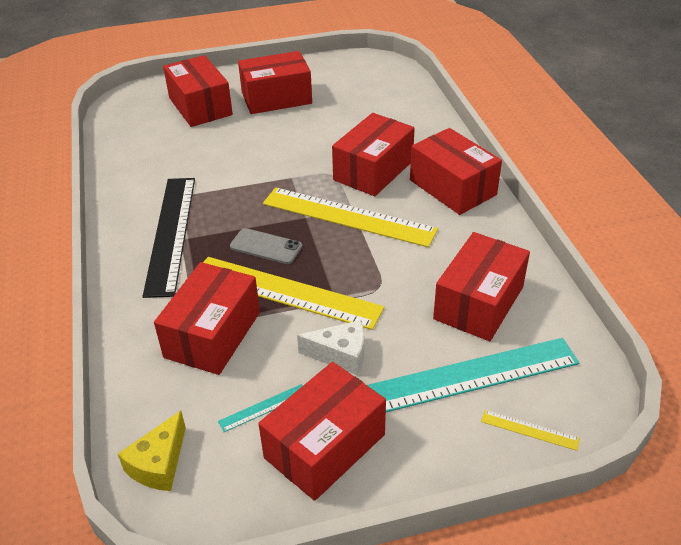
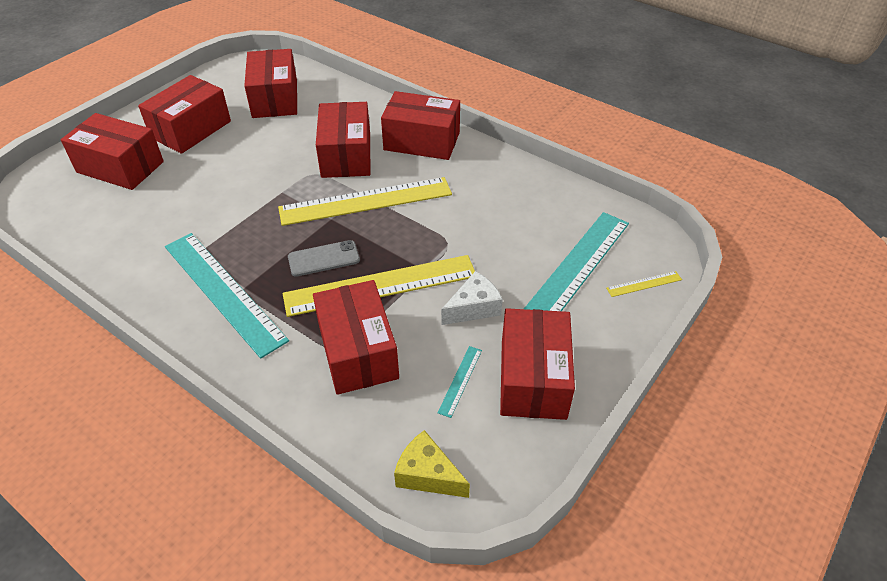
camera: 40 degrees left, 5 degrees up
(159, 464) = (427, 474): yellow cheese -> yellow cheese turned 135 degrees clockwise
(170, 233) = (223, 292): black ruler -> turquoise ruler
(479, 303) = (527, 217): red box -> red box (275, 98)

